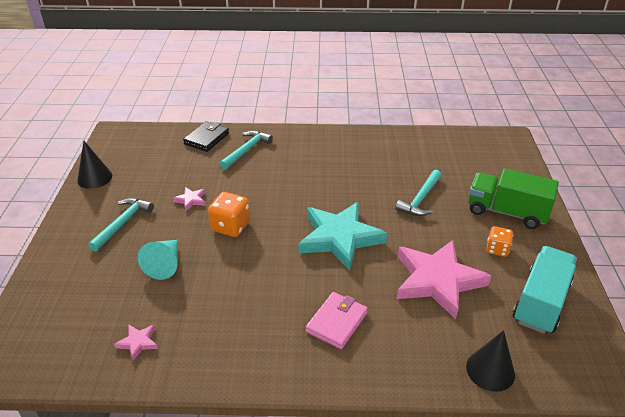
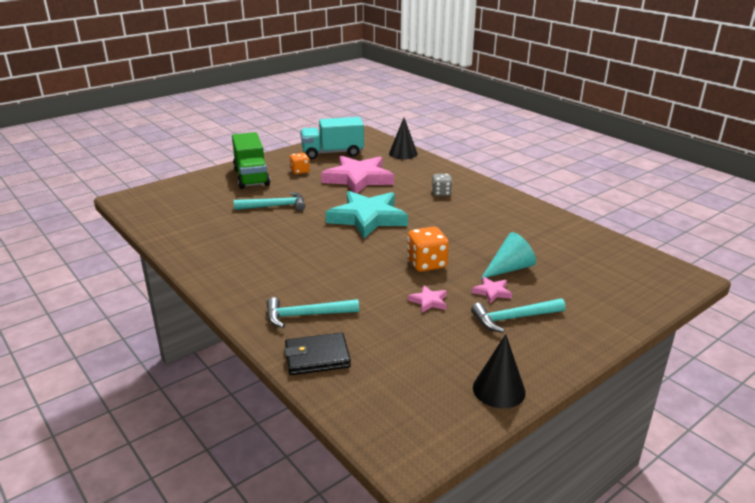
camera: 130 degrees left, 10 degrees down
(138, 342) = (571, 240): pink star -> pink star (492, 292)
(337, 322) = (441, 193): pink wallet -> grey dice

